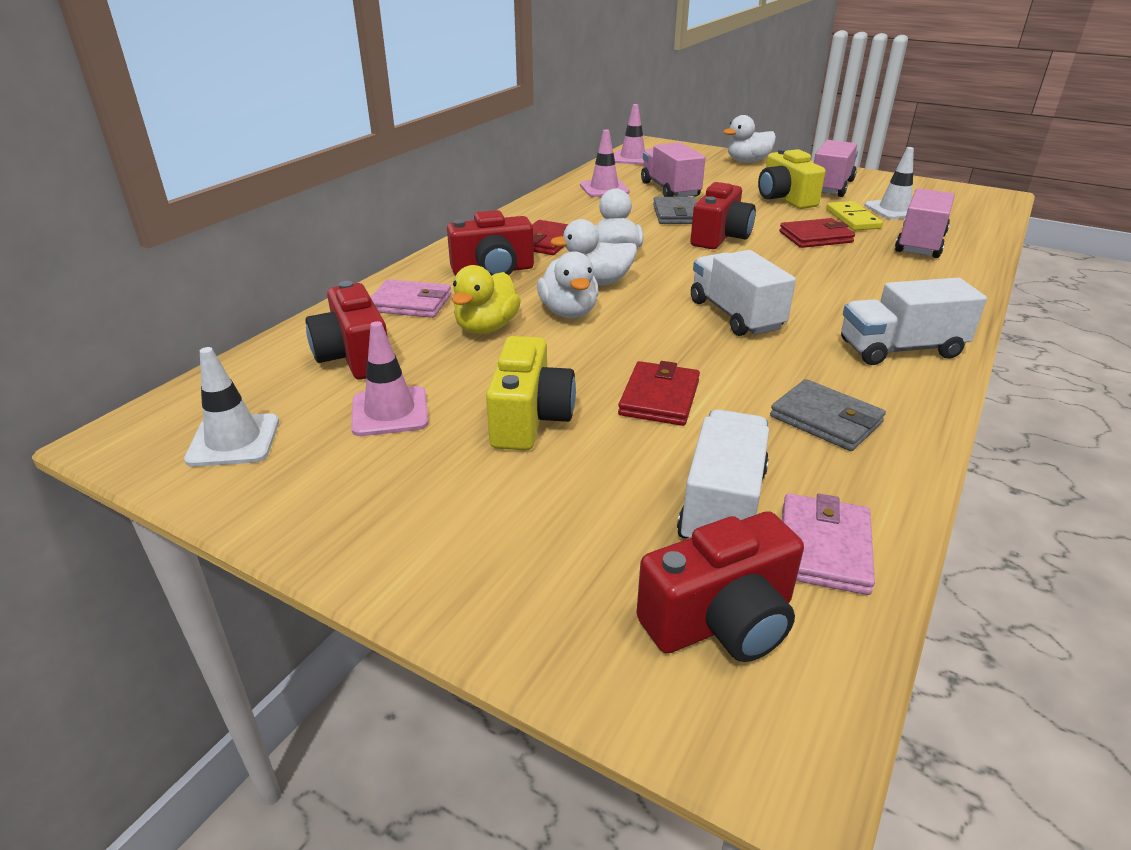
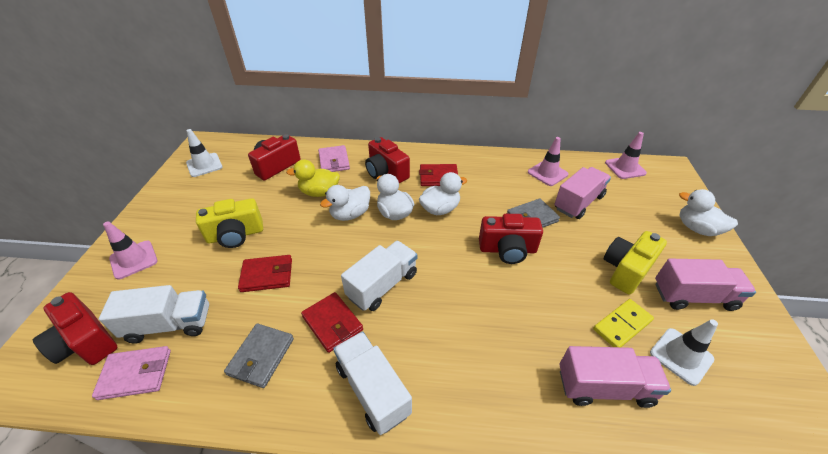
camera: 65 degrees right, 10 degrees up
(390, 412) = (233, 193): pink traffic cone -> pink traffic cone (133, 260)
(815, 237) = (554, 305): red wallet -> red wallet (332, 323)

